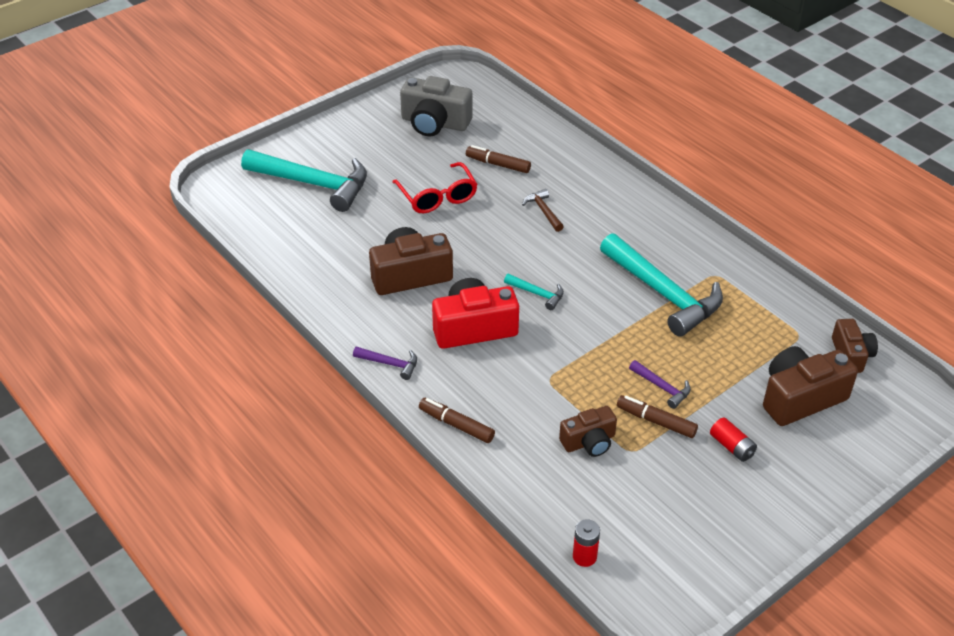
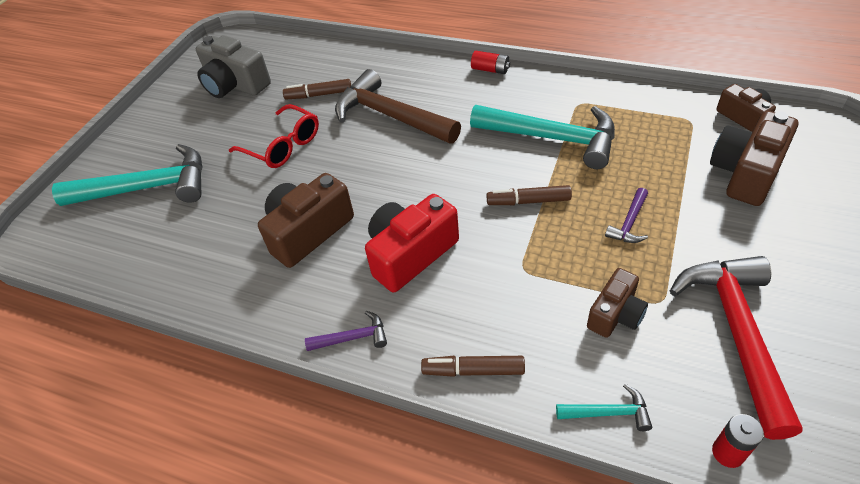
camera: 25 degrees left, 5 degrees up
(434, 123) = (235, 85): grey camera -> grey camera turned 45 degrees clockwise
(537, 294) = (444, 191): turquoise hammer -> turquoise hammer (608, 413)
(543, 211) = (390, 116): brown hammer -> brown hammer, size x2.28
(656, 421) = (654, 259): brown marker -> brown marker (528, 201)
(662, 388) = (629, 223): purple hammer -> purple hammer turned 105 degrees clockwise
(667, 497) = (736, 332): none -> red hammer
(732, 446) = (739, 247): red battery -> red battery (490, 70)

